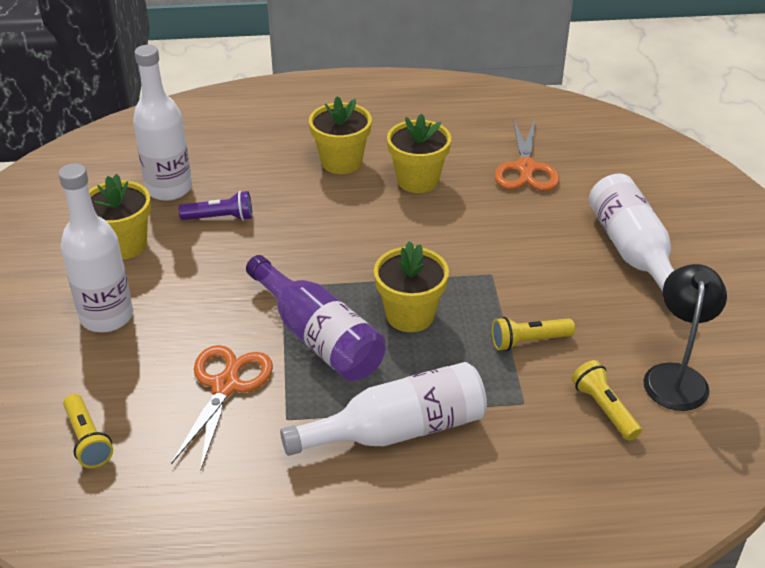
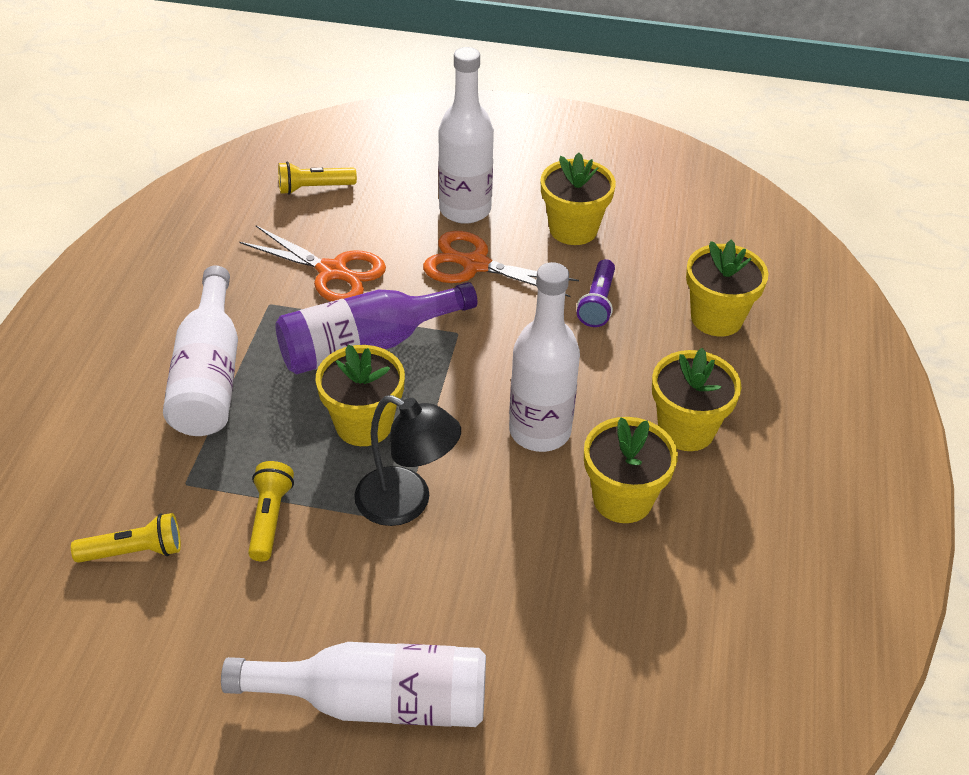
camera: 105 degrees right, 5 degrees up
(169, 189) = (666, 271): white bottle -> white bottle (540, 431)
(219, 160) = (716, 318): none -> yellow flower pot
(525, 168) = (618, 638): orange scissors -> orange scissors (475, 265)
(676, 376) = (137, 645): black lamp -> black lamp (406, 503)

